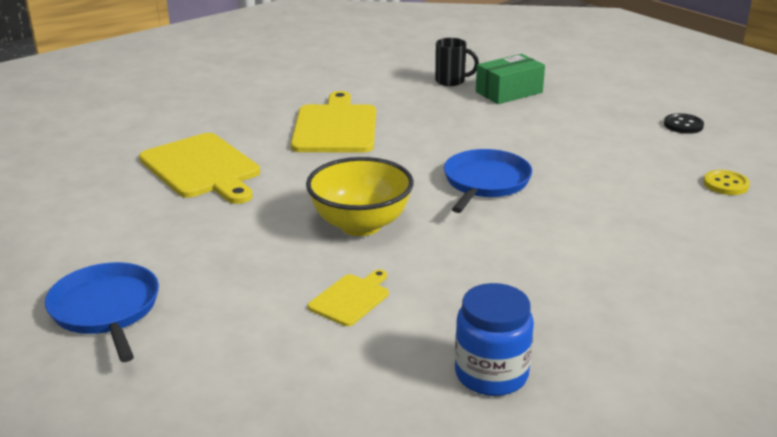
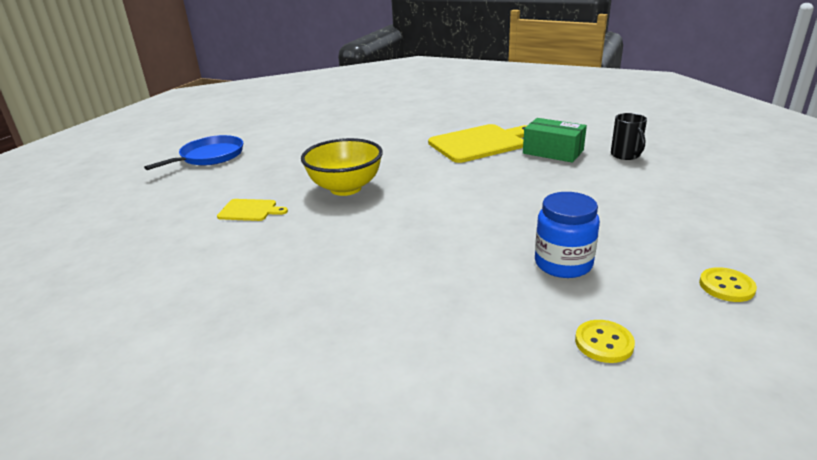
camera: 65 degrees right, 0 degrees up
(202, 168) = (378, 129): yellow cutting board -> none
(485, 182) = (454, 213): blue pan -> none
(491, 374) = (174, 280): blue jar -> blue jar (563, 264)
(509, 92) = (645, 181): green box -> green box (553, 152)
(683, 125) = (726, 286): black button -> yellow button

